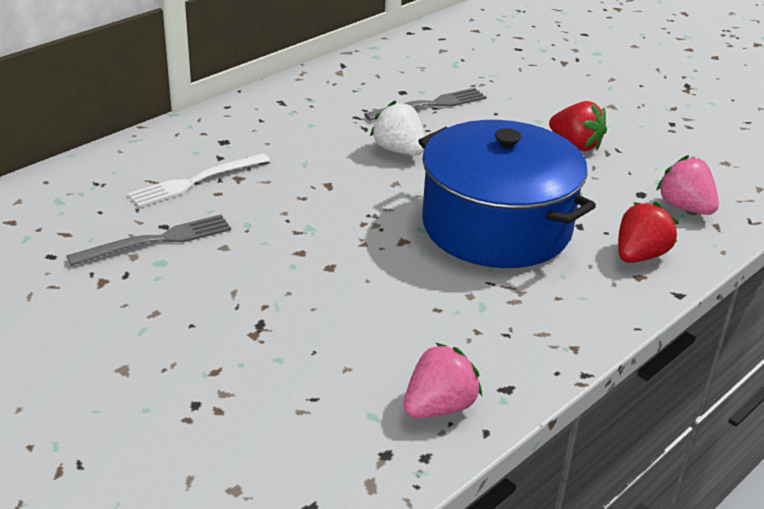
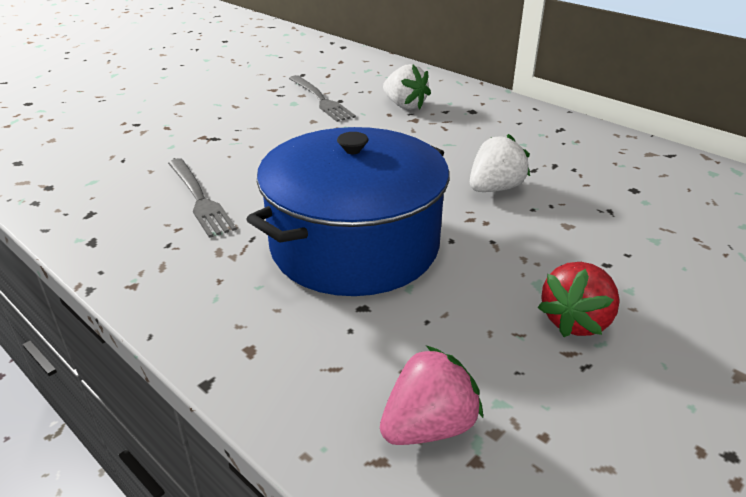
camera: 90 degrees right, 0 degrees up
(196, 181) = (405, 106): white fork -> white strawberry
(430, 105) = (613, 207): grey fork -> grey fork (199, 198)
(439, 407) = (86, 208): pink strawberry -> none
(639, 256) = (295, 355): red strawberry -> none

